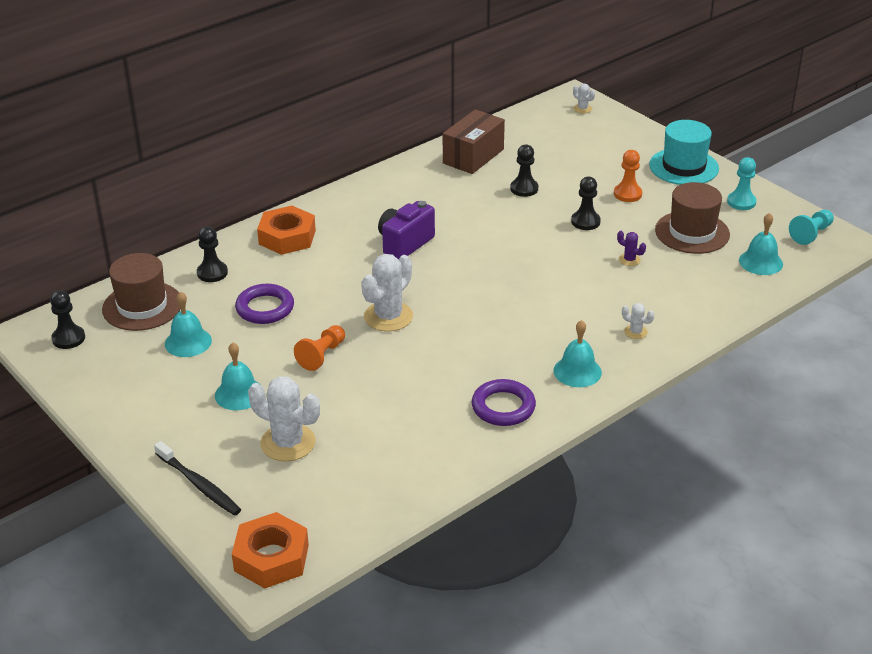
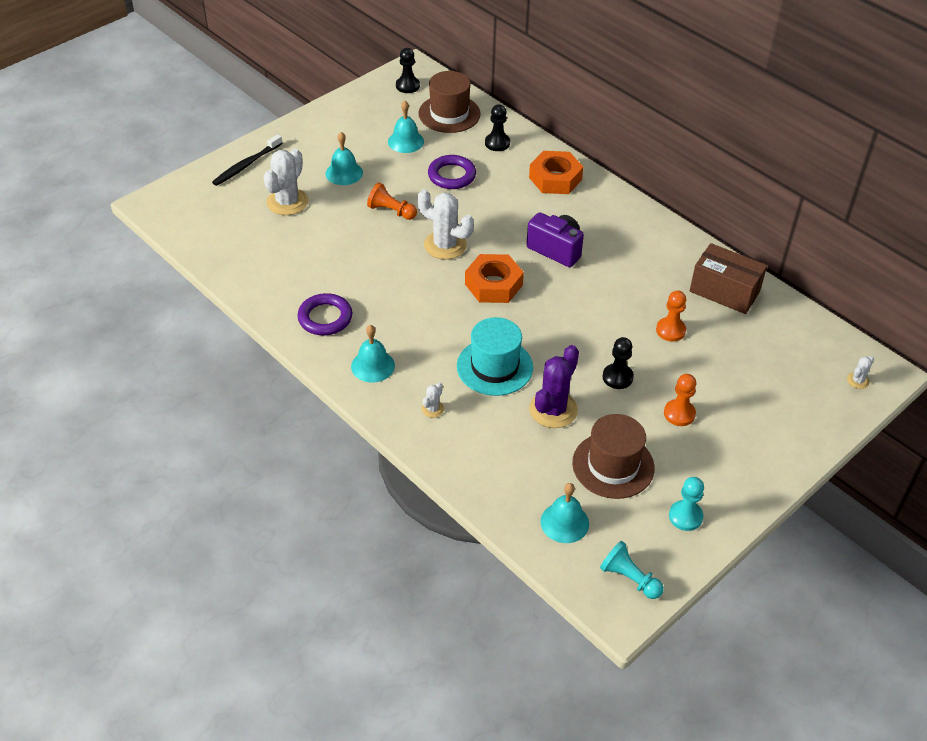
camera: 85 degrees right, 10 degrees up
(271, 558) = (171, 205): orange nut -> orange nut (493, 284)
(524, 189) = (670, 330): black pawn -> orange pawn
(629, 260) = (553, 410): purple cactus -> purple cactus, size x2.15
(684, 167) = (751, 467): turquoise hat -> turquoise hat (494, 367)

